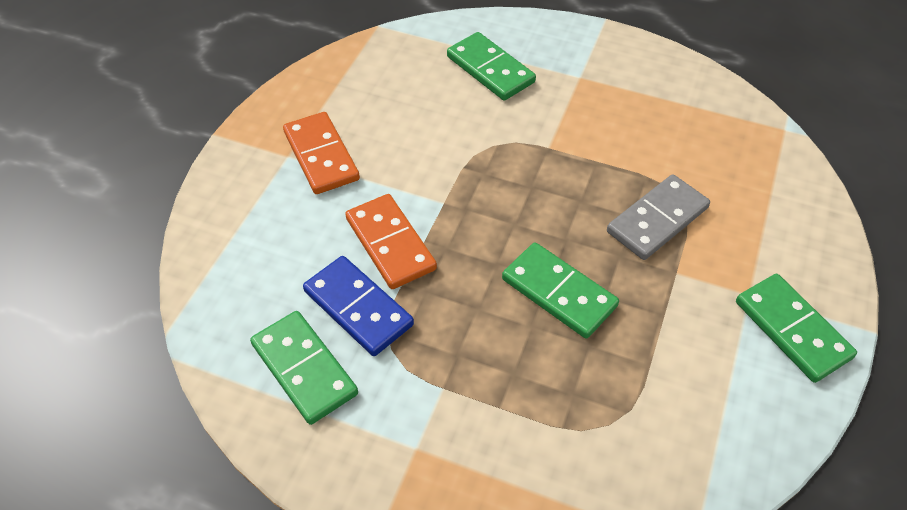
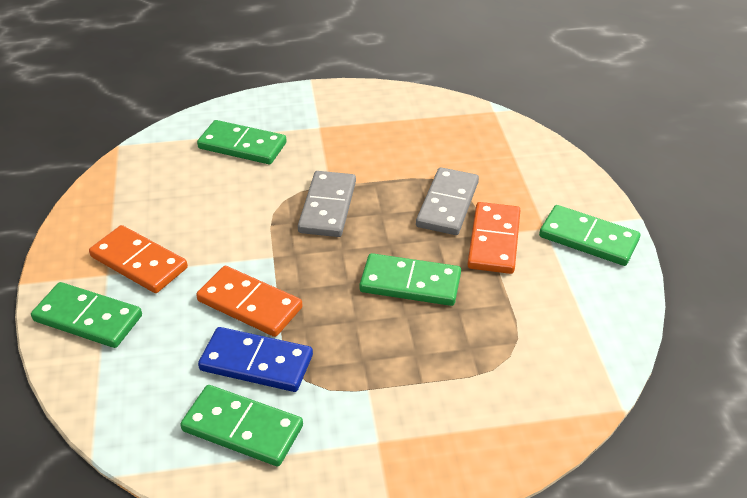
camera: 30 degrees left, 10 degrees down
(245, 193) = (88, 318): none -> green domino
(530, 171) = (328, 207): none -> grey domino
(680, 284) = (493, 241): none -> orange domino

